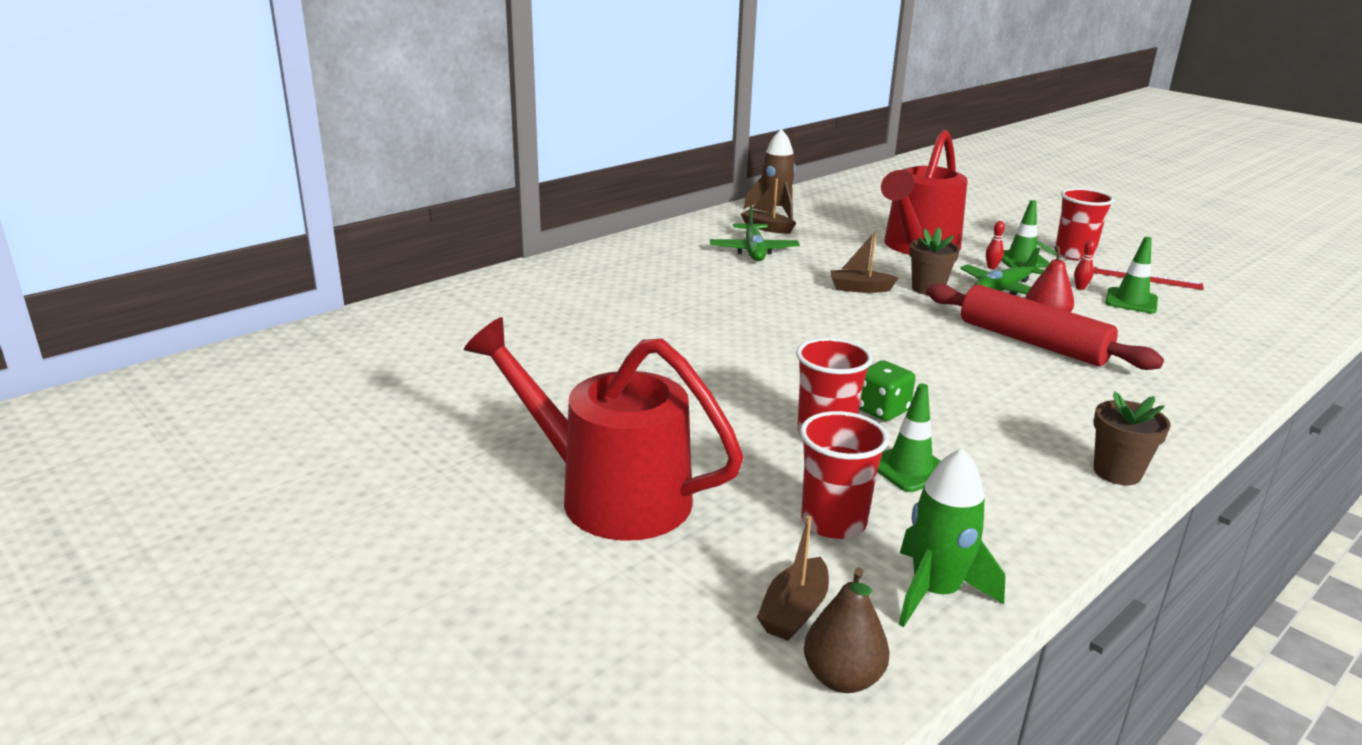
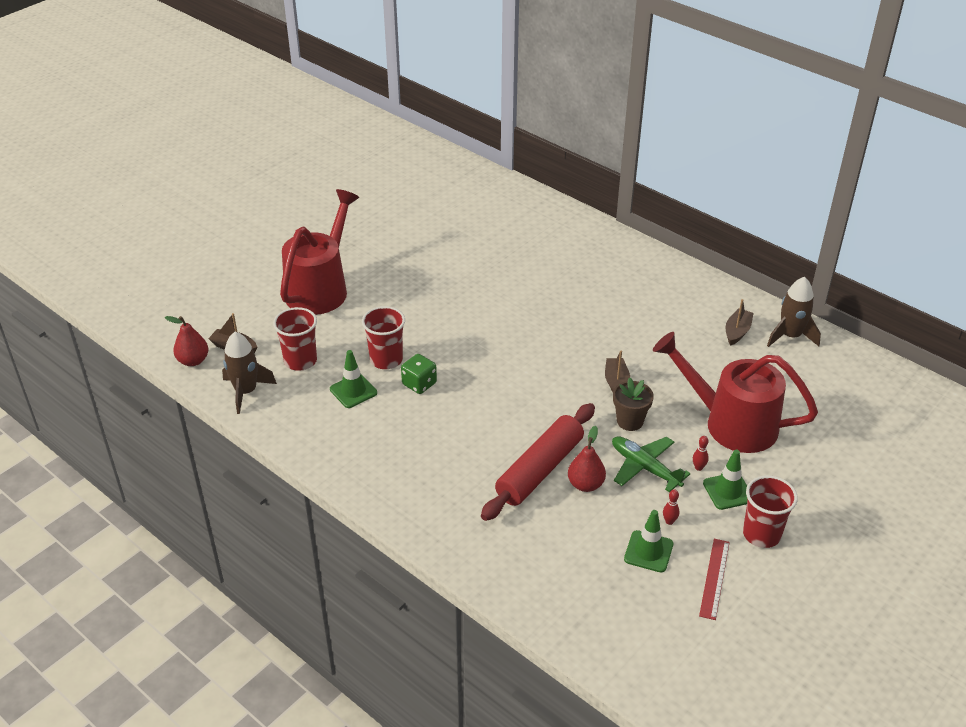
camera: 85 degrees right, 15 degrees up
(753, 251) = (676, 325): green plane -> none
(842, 678) = (193, 361): brown pear -> red pear
(935, 592) = (246, 392): green rocket -> brown rocket
(1117, 472) = (356, 479): brown flower pot -> none

